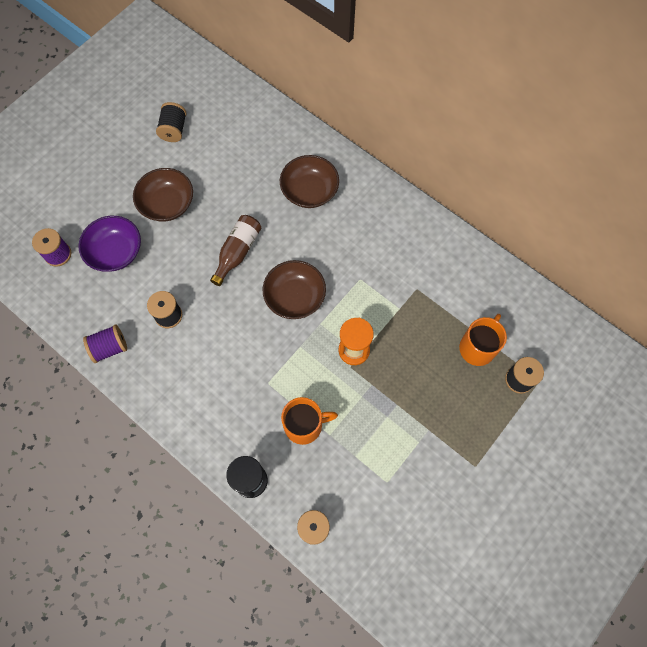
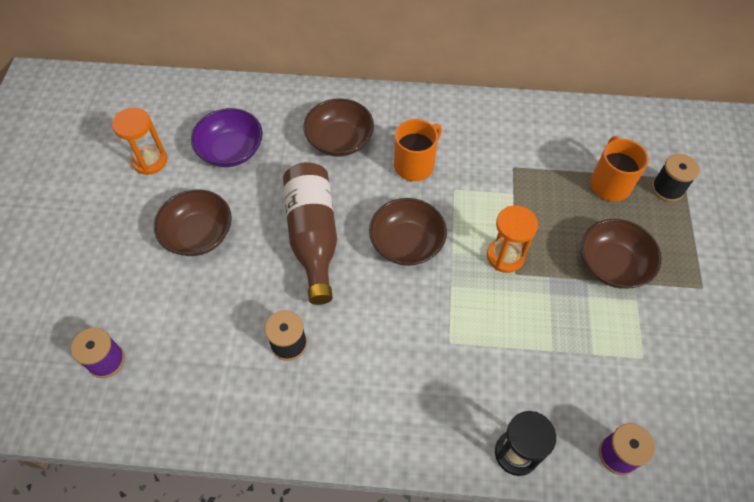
camera: 35 degrees left, 10 degrees down
(109, 348) = (247, 421): purple spool -> none
(115, 252) = (176, 316): purple bowl -> purple bowl (231, 150)
(174, 130) = (150, 161): black spool -> orange hourglass
(237, 252) = (313, 237): brown bottle -> brown bottle, size x1.53
(304, 425) = (521, 358): orange mug -> orange mug (415, 165)
(424, 406) = (612, 265): none -> brown bowl

